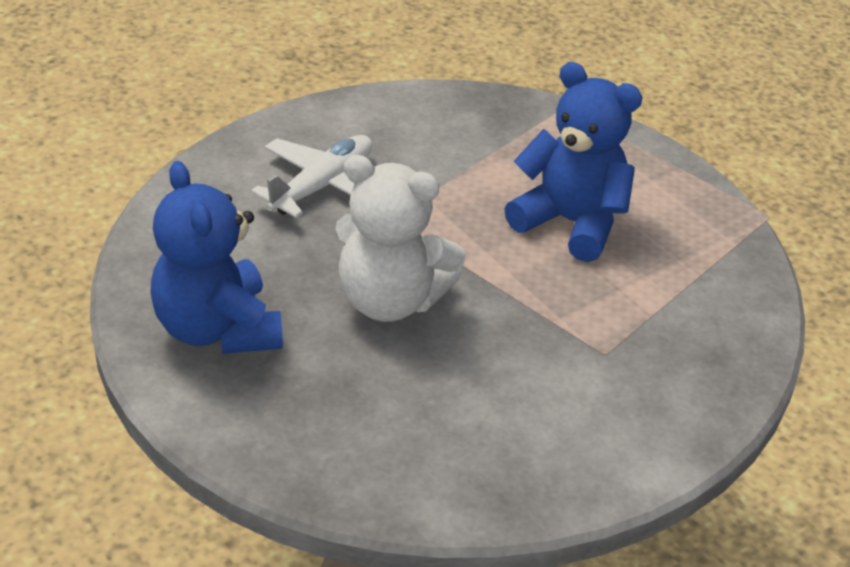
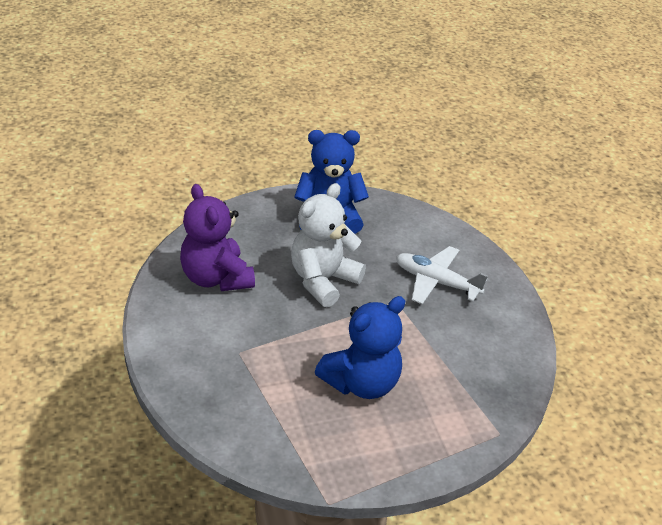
camera: 110 degrees right, 0 degrees up
(322, 186) = (436, 282): white plane -> white plane turned 150 degrees clockwise
(462, 429) = (216, 278): none -> purple teddy bear

